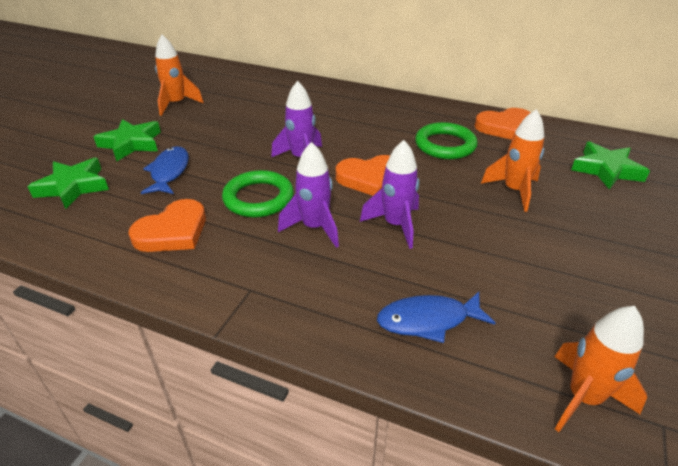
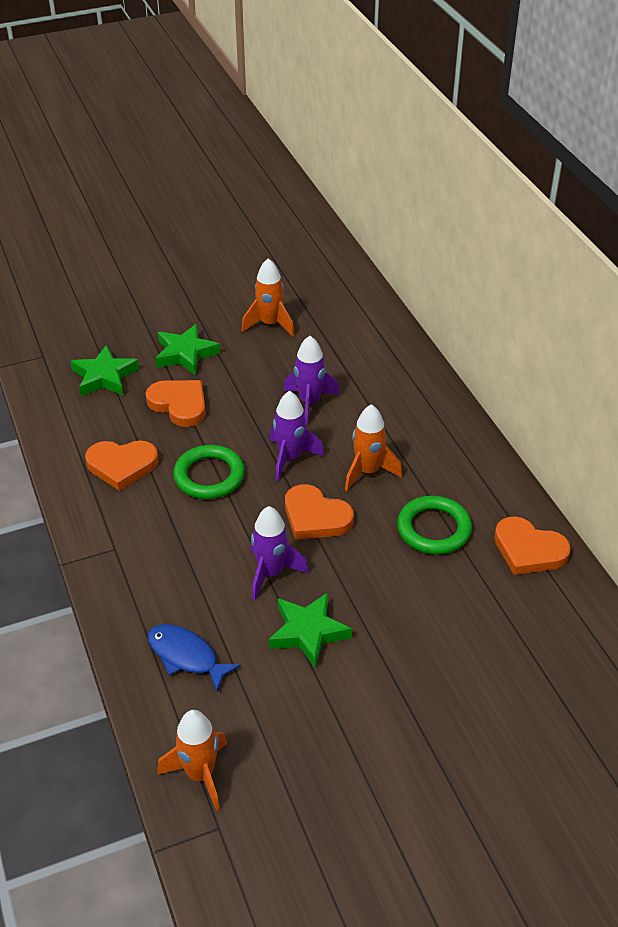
camera: 45 degrees right, 5 degrees up
(169, 172) = (179, 405): blue fish -> orange heart
(314, 227) = (213, 531): purple rocket -> purple rocket (309, 402)
(514, 191) = (414, 617): orange rocket -> orange rocket (367, 472)
(606, 170) = (541, 663): green star -> green star (308, 632)

